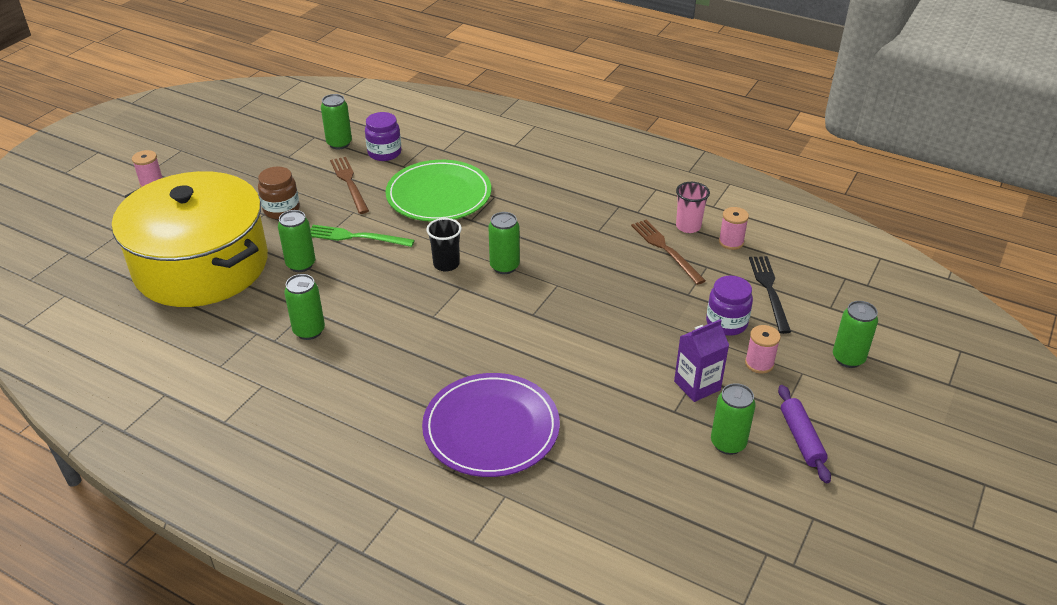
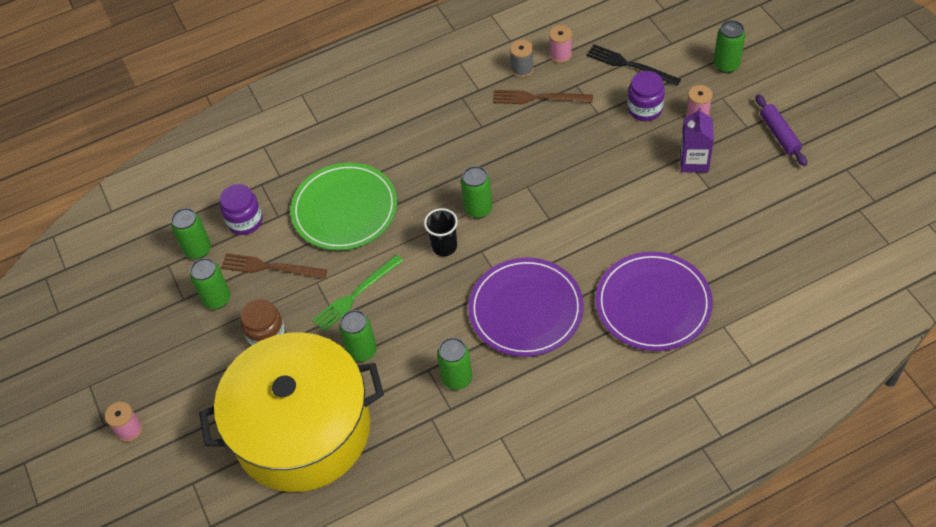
camera: 50 degrees left, 15 degrees up
(416, 342) = (526, 309): none -> purple plate
(688, 226) = (522, 69): pink cup -> grey spool
(728, 443) = (758, 175): green can -> green can (217, 299)
(801, 439) = (779, 134): purple rolling pin -> purple rolling pin turned 45 degrees clockwise

